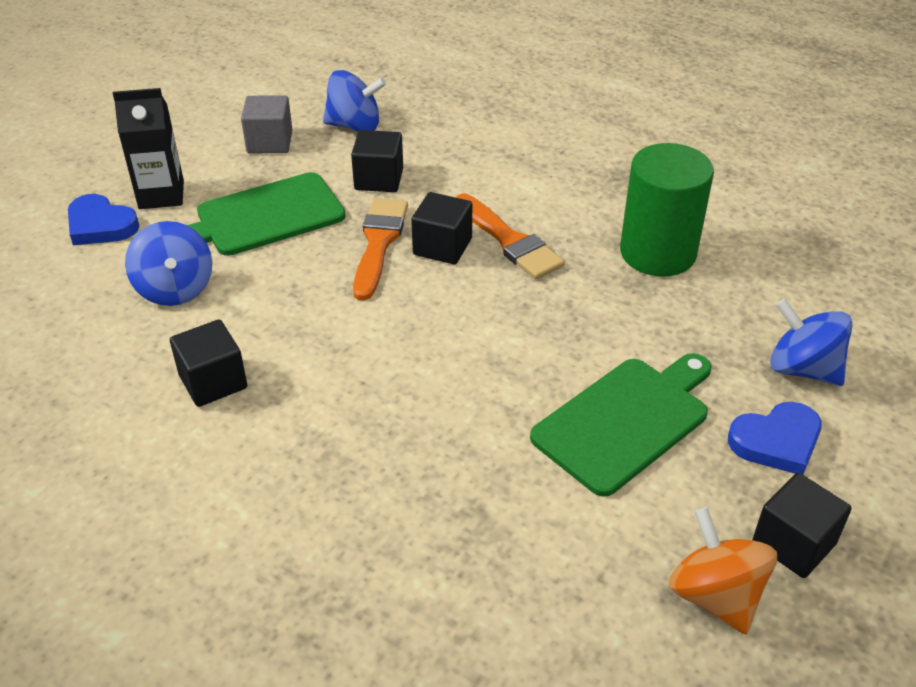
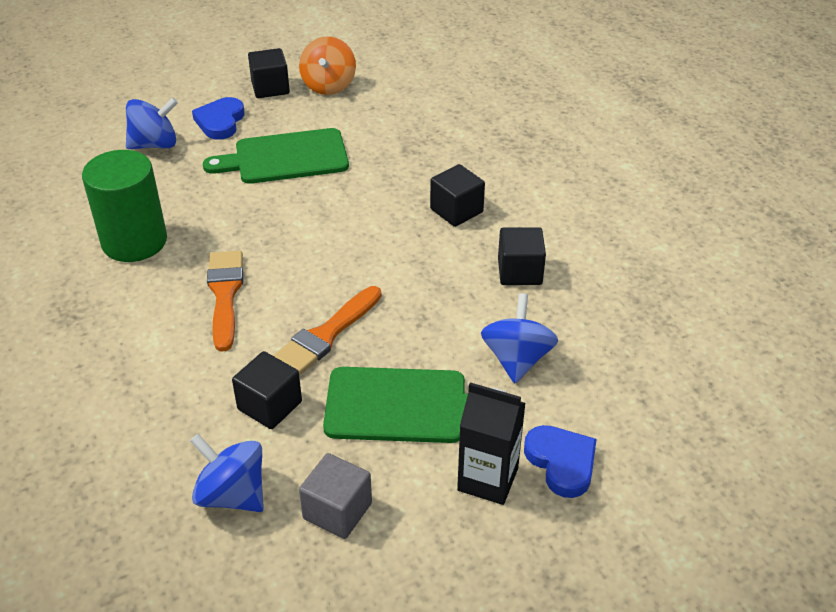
camera: 150 degrees left, 0 degrees up
(442, 246) = (280, 311): black cube -> black cube (456, 210)
(776, 441) = (220, 122): blue heart -> blue heart turned 90 degrees counterclockwise
(803, 369) = (155, 144): blue spinning top -> blue spinning top turned 90 degrees counterclockwise

